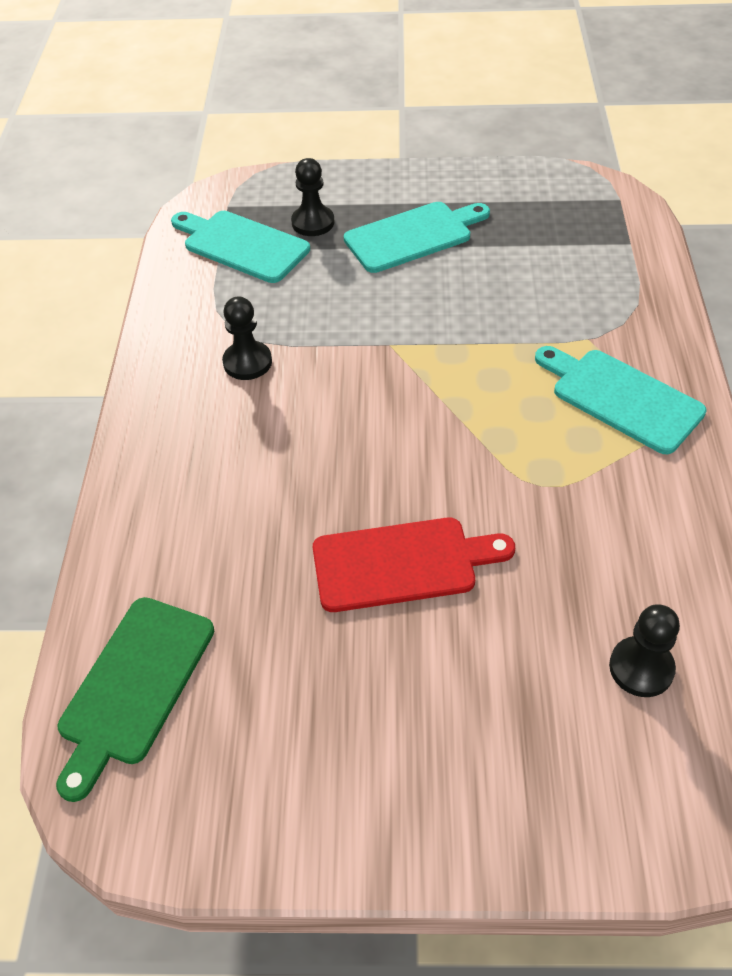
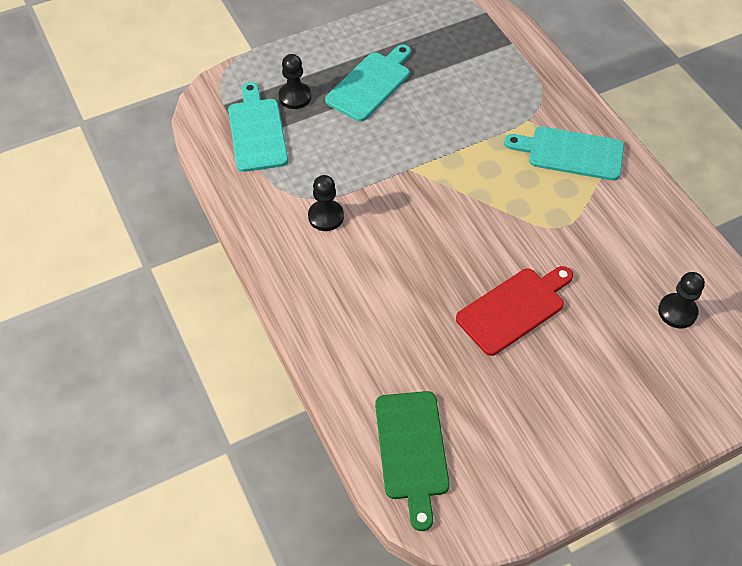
camera: 30 degrees left, 5 degrees up
(242, 245) = (257, 131): turquoise cutting board -> turquoise cutting board turned 75 degrees clockwise

